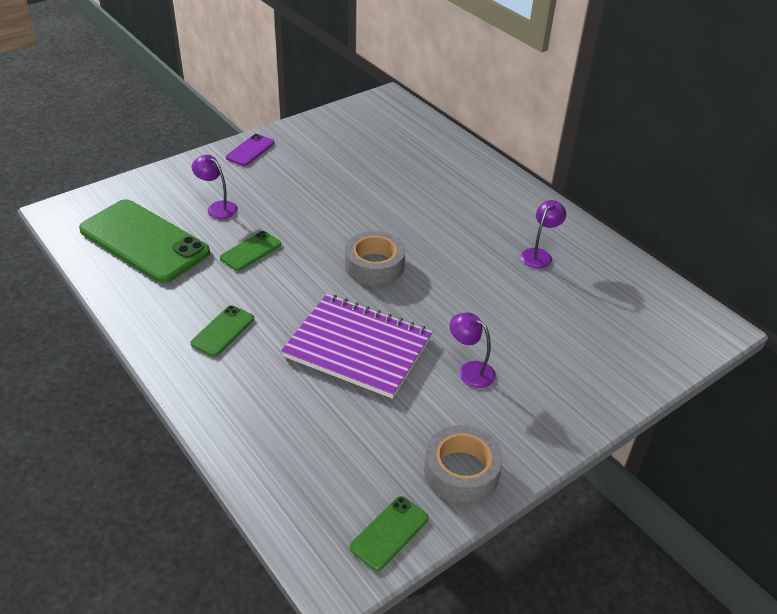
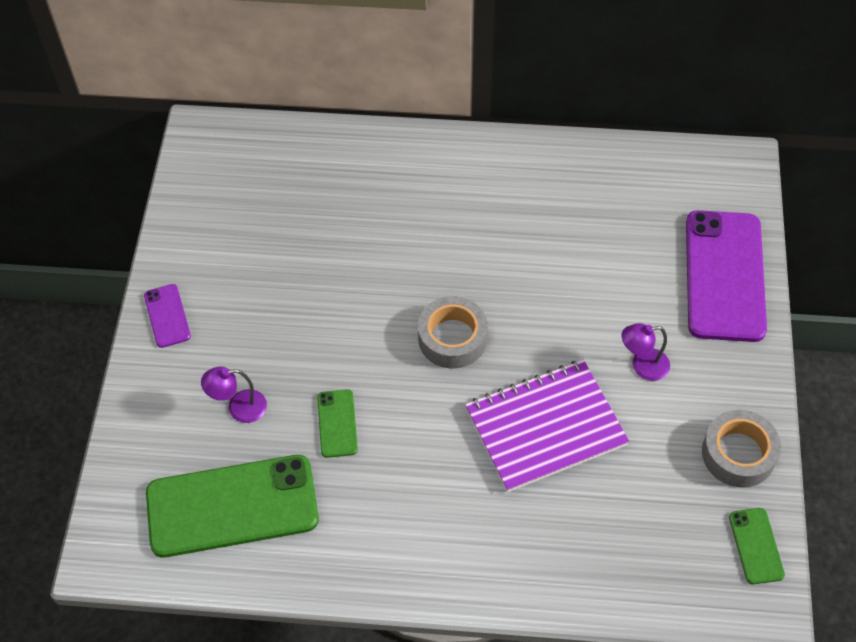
camera: 45 degrees left, 15 degrees up
(223, 331) = (431, 518): green phone -> none
(539, 254) = (554, 205): purple lamp -> none
(607, 372) = (724, 276): none -> purple phone

